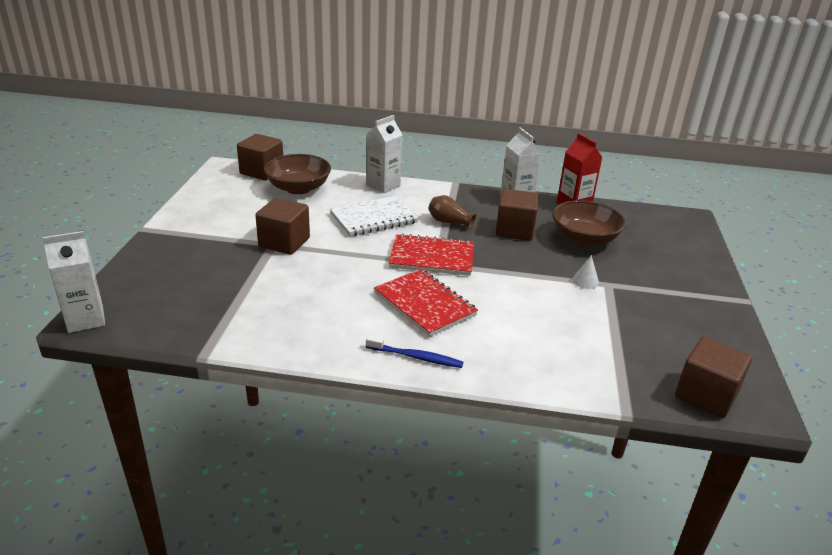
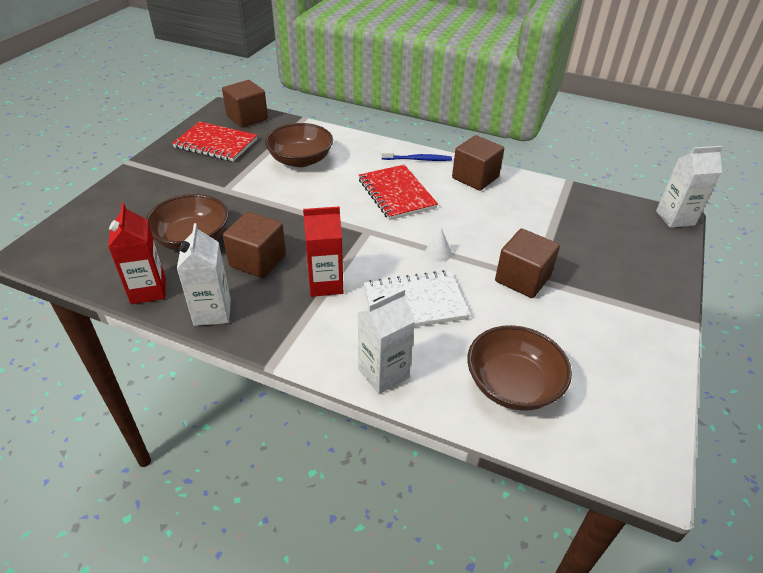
camera: 165 degrees left, 10 degrees up
(262, 172) = (578, 444): brown cube -> brown cube (475, 178)
(416, 357) = (418, 159): blue toothbrush -> blue toothbrush turned 150 degrees clockwise
(432, 257) = (369, 238): red notebook -> red notebook (216, 144)
(449, 222) = (325, 284): brown vase -> red carton
(564, 332) = (300, 160): none -> brown bowl
(585, 281) = (242, 194): white cone -> white cone (438, 252)

